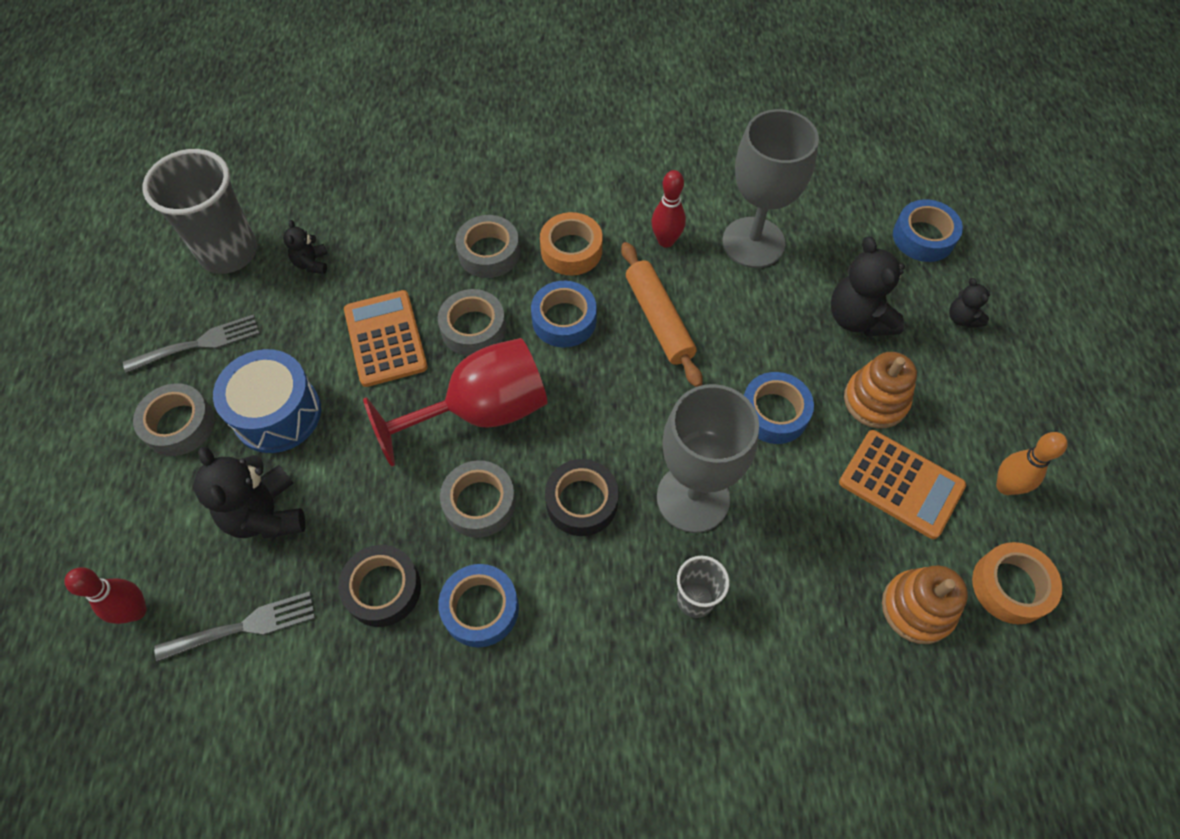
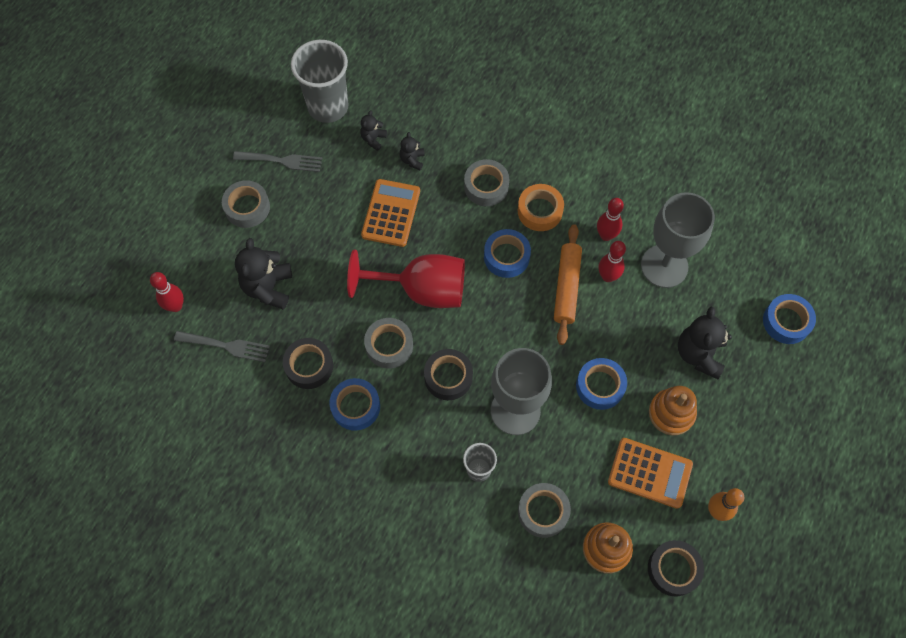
camera: 30 degrees right, 5 degrees up
(277, 413) = (304, 229): blue drum -> none
(473, 328) = (447, 233): grey tape -> grey tape (543, 512)
(698, 284) = (608, 276): none -> red bowling pin
(901, 484) = (650, 473): orange calculator -> orange calculator turned 45 degrees counterclockwise
(962, 318) = (770, 391): black teddy bear -> black teddy bear (412, 160)
(1010, 586) = (673, 569): orange tape -> black tape

